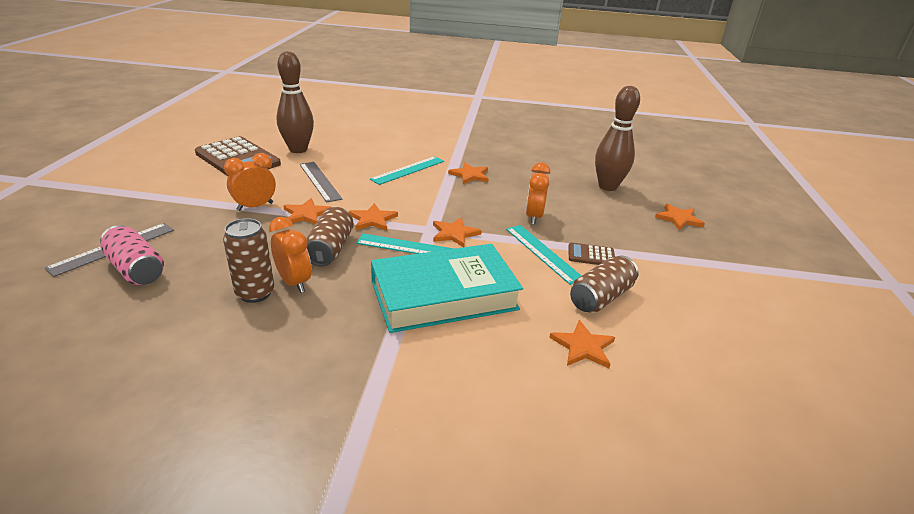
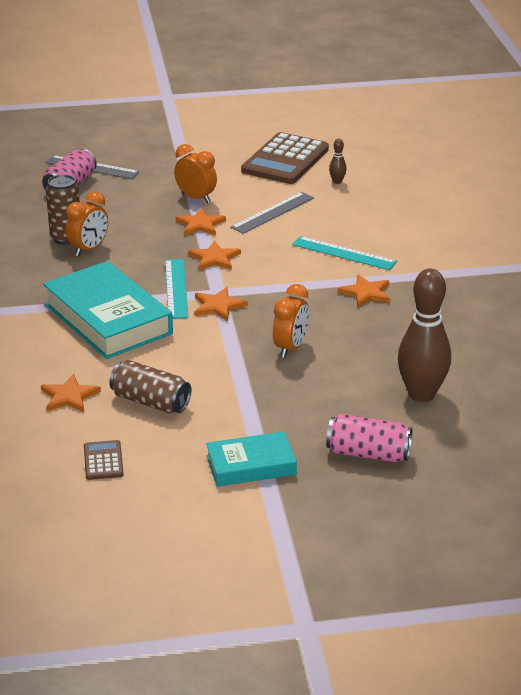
camera: 75 degrees right, 0 degrees up
(298, 149) = (337, 182): brown bowling pin -> brown bowling pin, size x0.41
(330, 249) = (148, 251): brown can -> none
(533, 217) = (290, 348): orange clock -> orange clock turned 120 degrees clockwise
(542, 253) = (214, 361): turquoise ruler -> none
(591, 255) = (228, 392): brown calculator -> brown calculator (103, 461)
(678, 218) = (368, 454): orange star -> pink can
(697, 266) = (251, 465): none -> turquoise book

